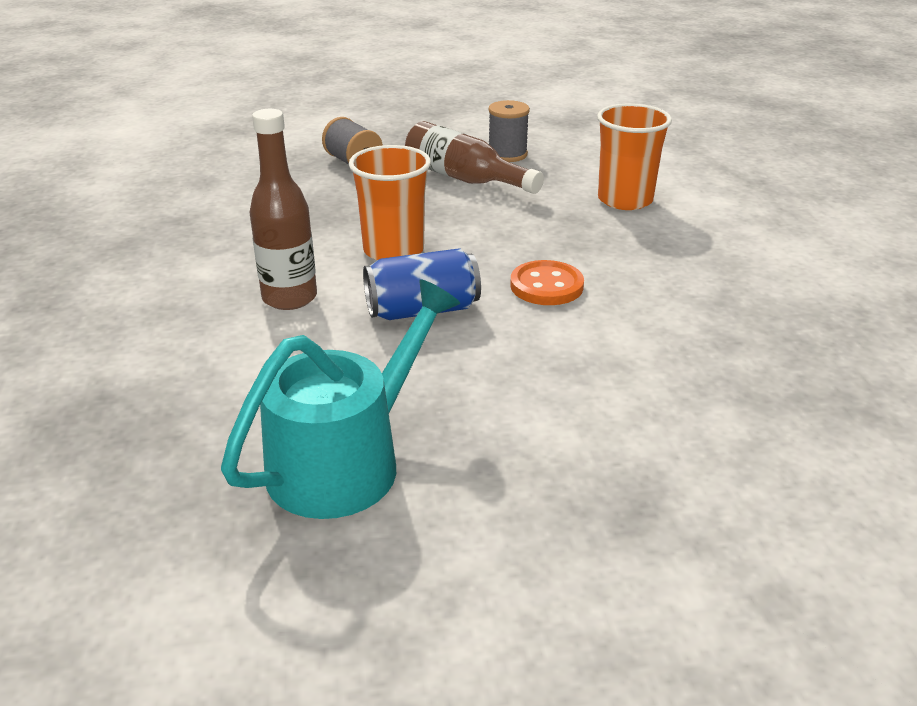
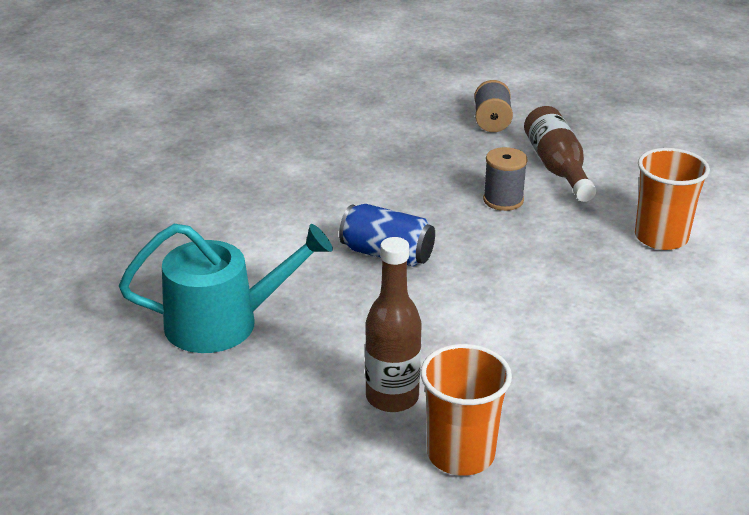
camera: 40 degrees right, 0 degrees up
(289, 298) = (318, 208): brown bottle -> brown bottle (392, 397)
(393, 250) = (426, 204): orange cup -> orange cup (460, 454)
(507, 154) = (623, 159): grey spool -> grey spool (503, 200)
(546, 286) = (493, 276): orange button -> none

